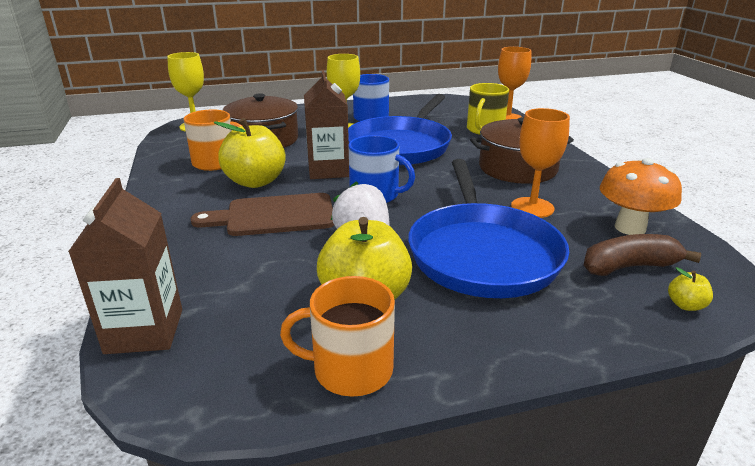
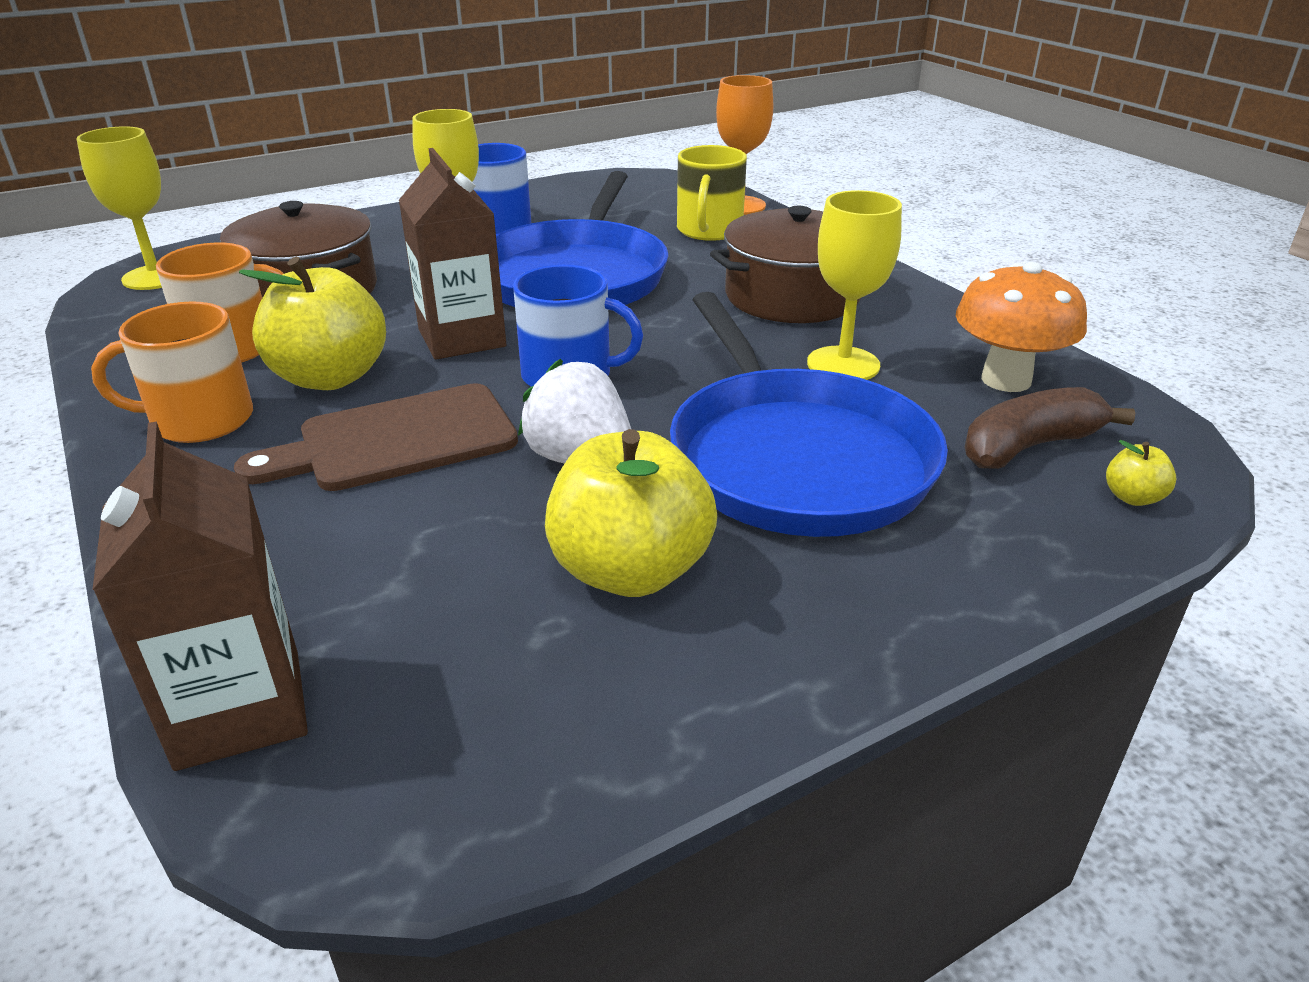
camera: 15 degrees left, 5 degrees up
(351, 369) = (660, 706): orange mug -> orange mug (200, 420)
(532, 207) = (843, 364): orange goblet -> yellow goblet

